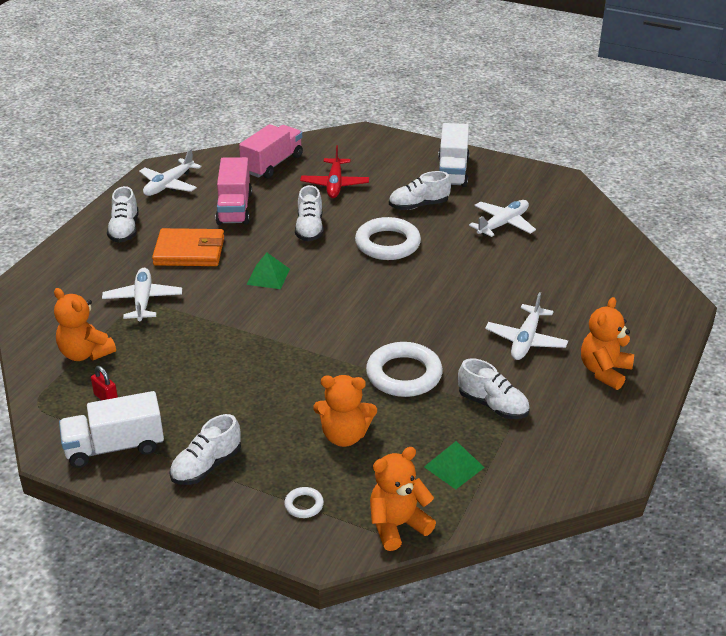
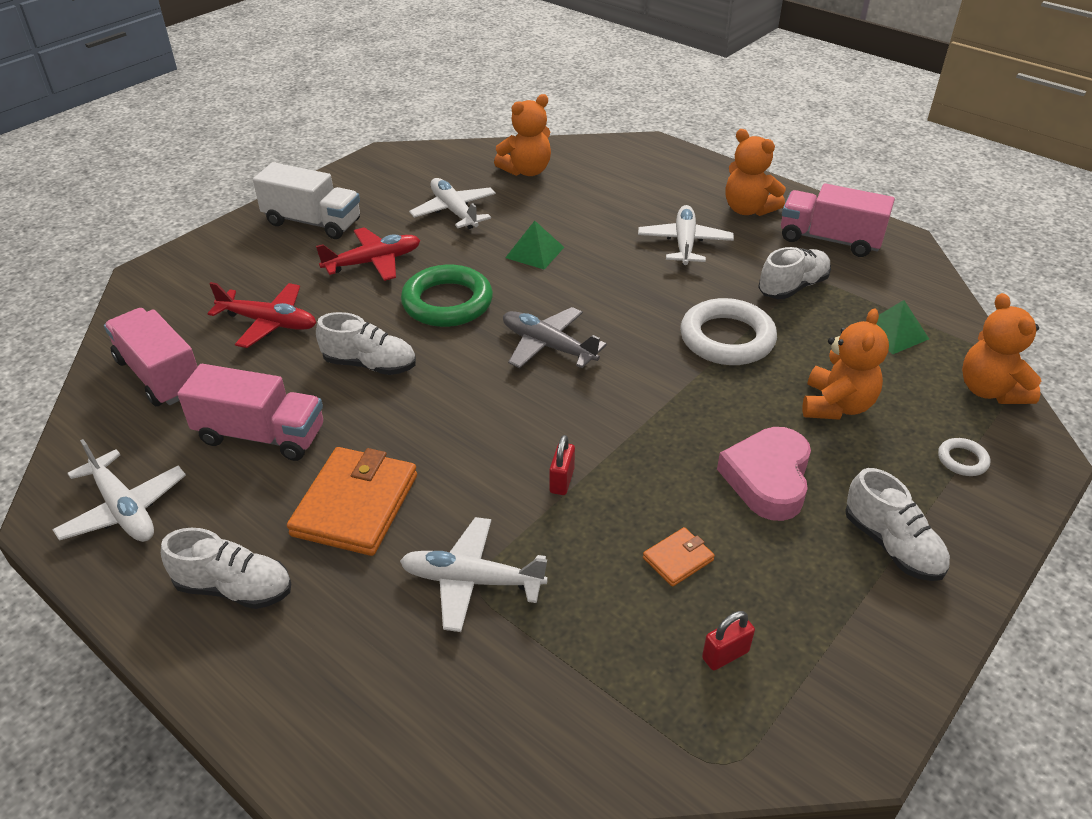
camera: 75 degrees left, 5 degrees up
(85, 353) = (597, 677): orange teddy bear -> orange teddy bear (526, 171)
(115, 447) = (847, 652): white truck -> none
(174, 373) = (678, 559): none -> orange wallet
(228, 319) = (562, 481): none -> red padlock
(255, 405) = (768, 479): none -> pink heart
(268, 276) = (470, 424): green pyramid -> green pyramid (535, 252)
(358, 293) = (548, 346): none -> grey plane
(387, 244) = (447, 302): white ring -> green ring
(418, 205) = (373, 262): white shoe -> red plane
(526, 340) = (684, 243): white plane -> white plane turned 120 degrees counterclockwise
(583, 424) = (829, 240): none -> pink truck

